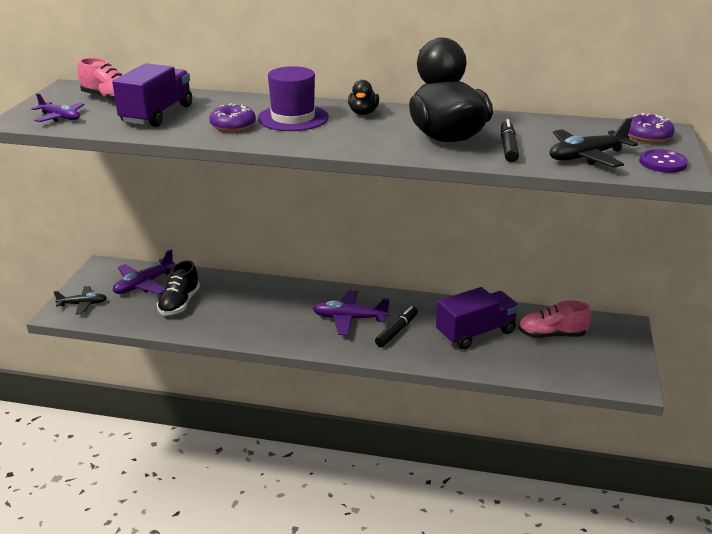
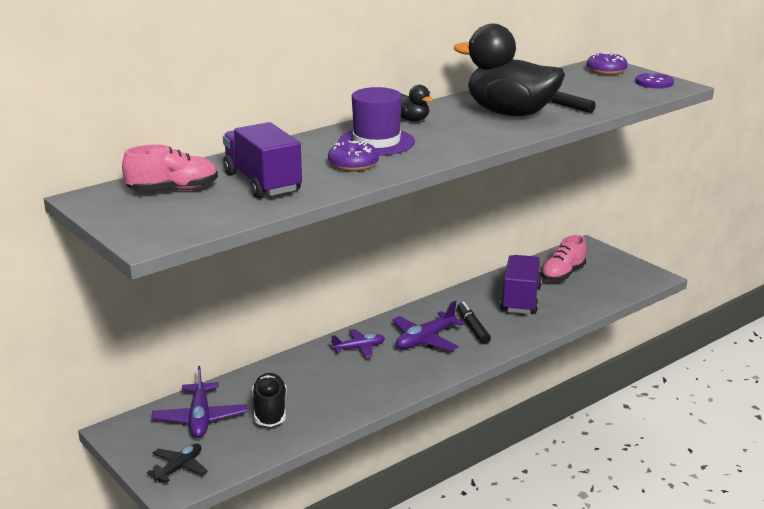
camera: 50 degrees left, 5 degrees down
(60, 117) = (182, 221): purple plane -> purple plane (359, 348)
(179, 303) = (270, 411): black shoe -> black shoe turned 150 degrees counterclockwise
(587, 157) = (613, 94): black plane -> none

